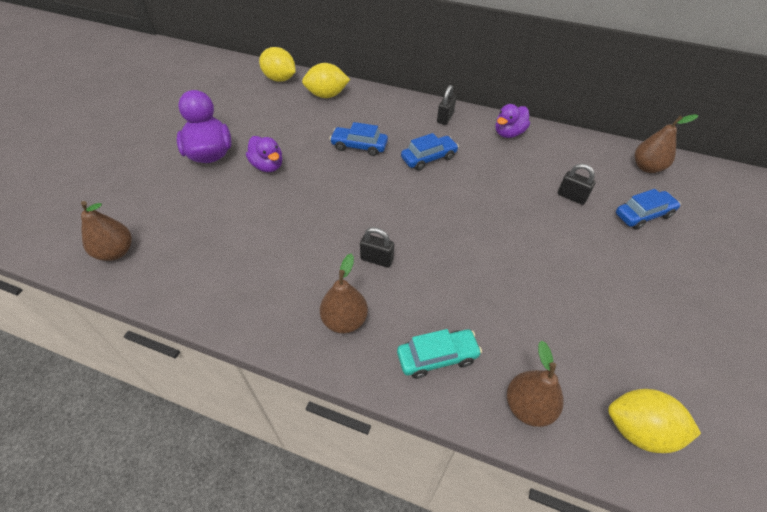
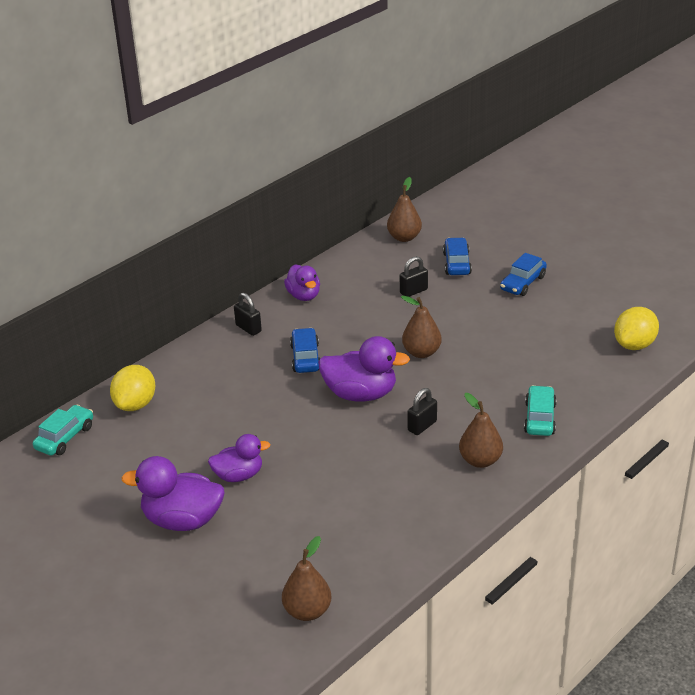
camera: 65 degrees left, 15 degrees down
(280, 79) = (65, 437): yellow lemon -> turquoise car
(359, 146) = (252, 400): blue car -> blue car (523, 283)
(400, 204) = (360, 394): none -> purple duck
(528, 406) = (598, 386): brown pear -> brown pear (421, 352)

